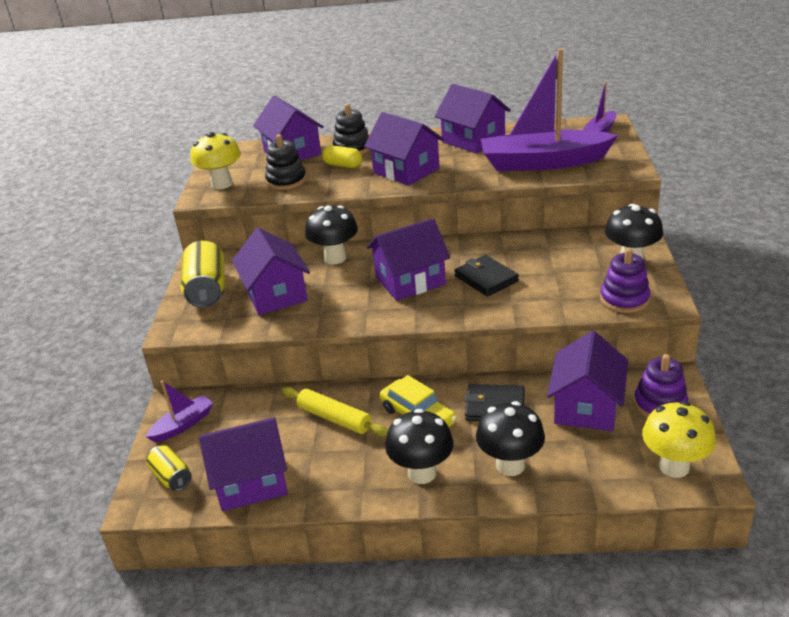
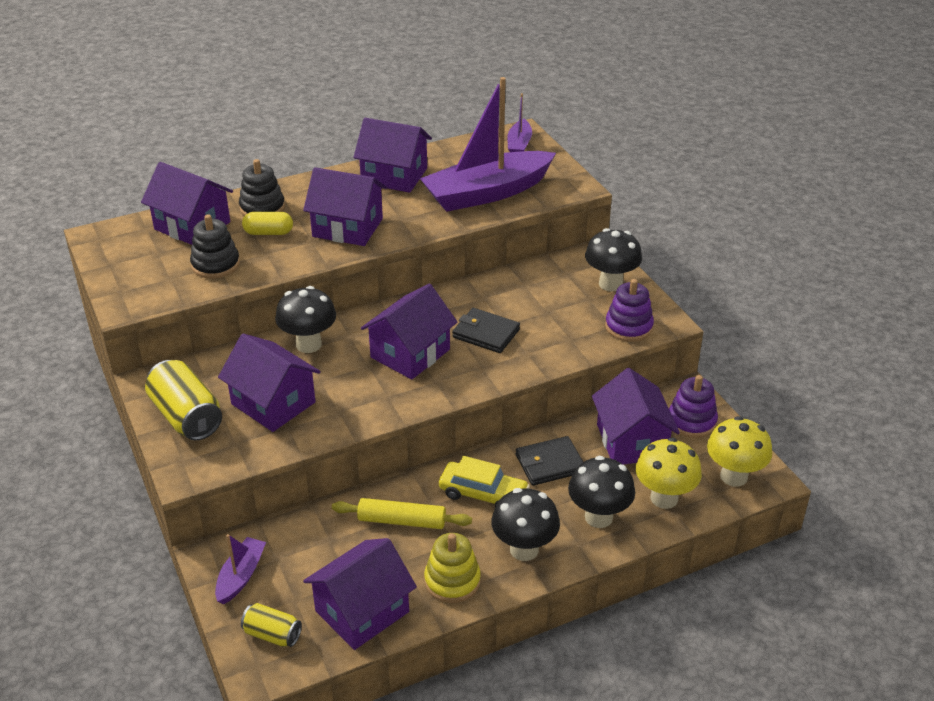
camera: 30 degrees left, 5 degrees up
(222, 184) = (137, 284): yellow mushroom -> yellow mushroom (664, 498)
(341, 480) = (452, 581): none -> yellow stacking toy

